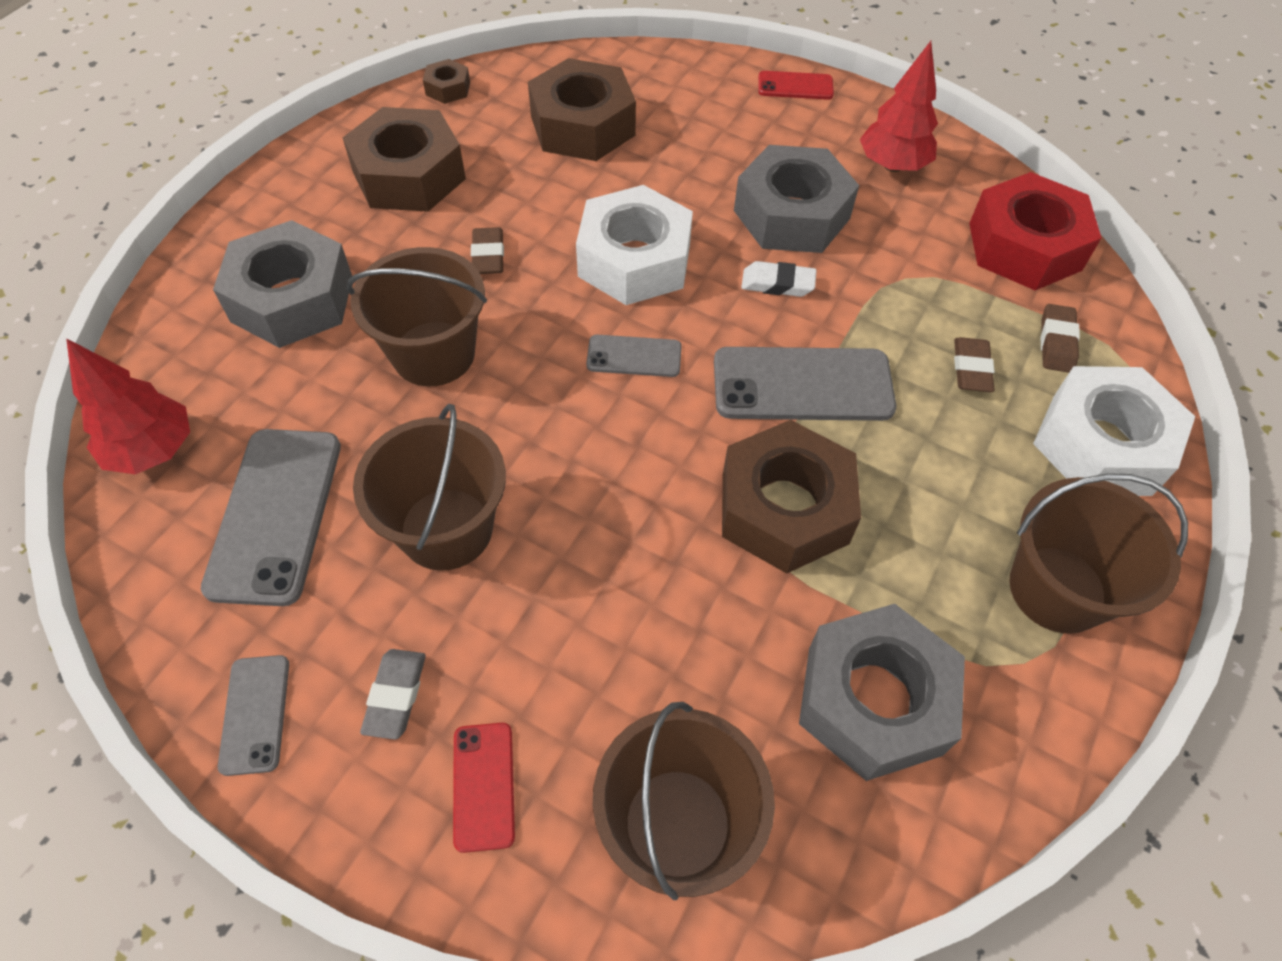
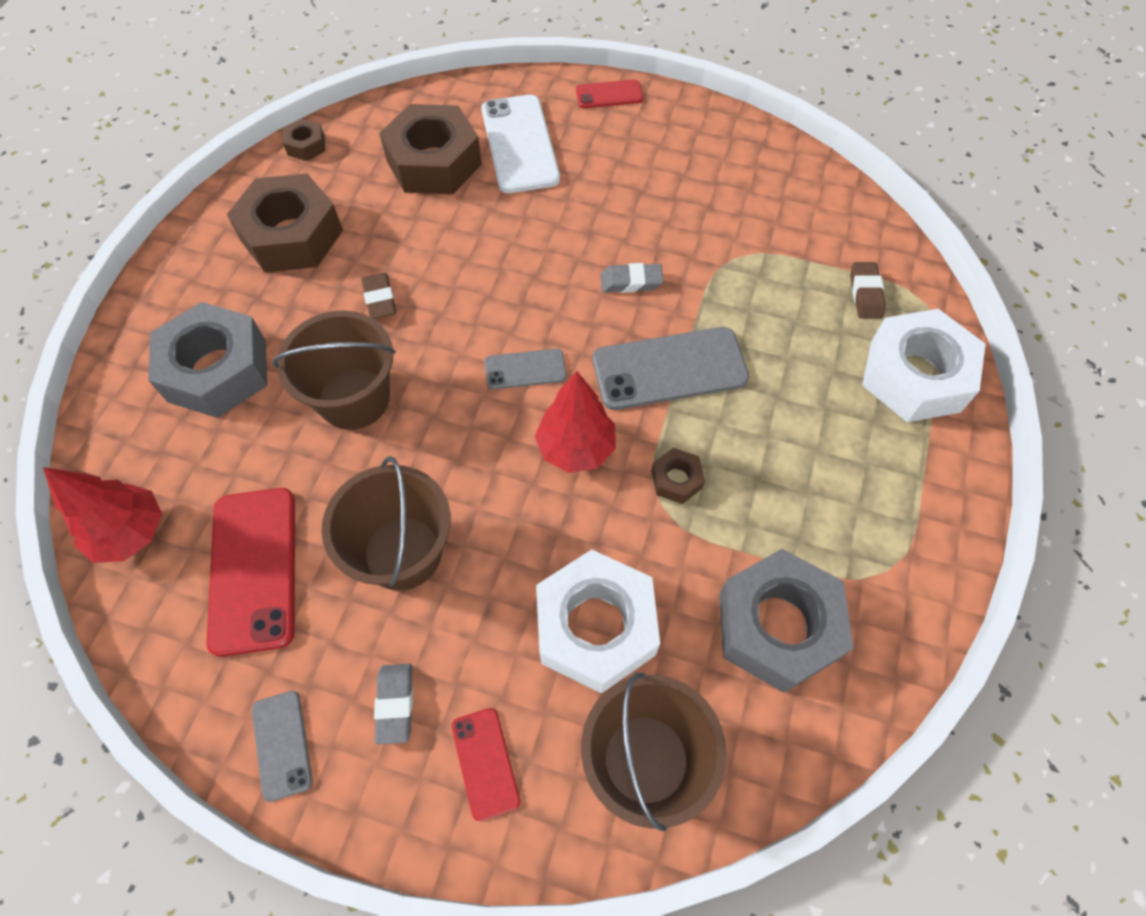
camera: 10 degrees left, 5 degrees up
(275, 515) = (253, 569): grey phone -> red phone
(634, 260) = (506, 281): white nut -> white nut (595, 627)
(683, 121) = (520, 144): none -> white phone
(777, 284) = (631, 282): white eraser -> grey eraser
(784, 508) = (676, 479): brown nut -> brown nut, size x0.45
(791, 214) = (630, 216): grey nut -> none
(892, 165) = (705, 156): red tree -> red tree (576, 448)
(971, 369) = (802, 329): brown eraser -> none
(1024, 246) = (825, 212): red nut -> none
(1057, 589) = (901, 505): brown bucket -> none

